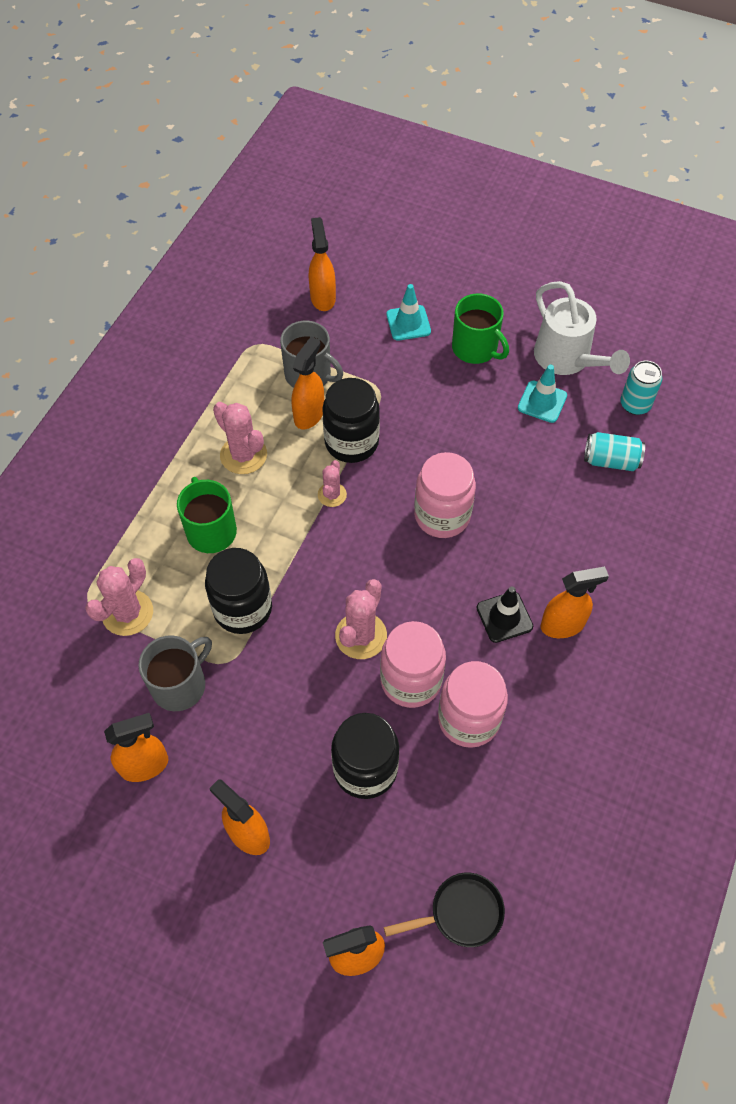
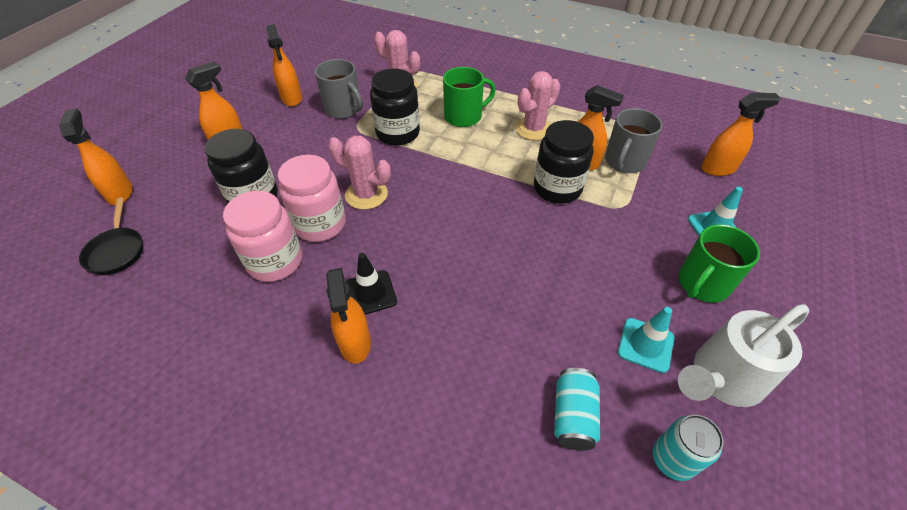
camera: 90 degrees right, 10 degrees down
(332, 495) = (501, 177): pink cactus -> none
(442, 515) = (483, 249): pink jar -> none

